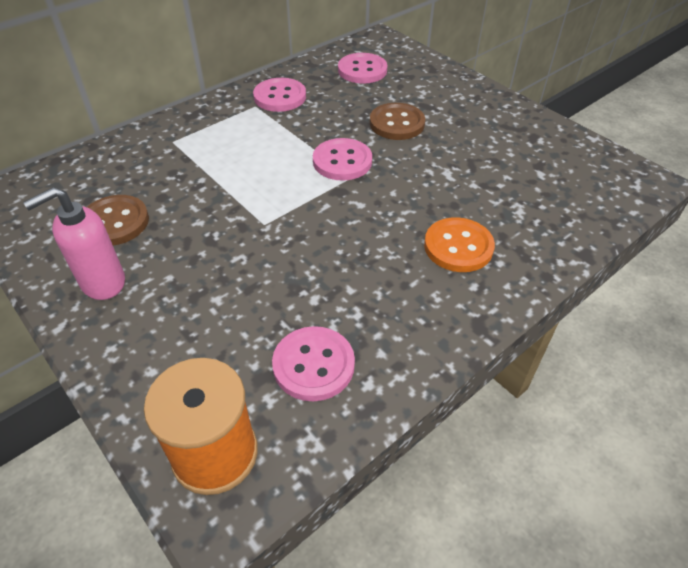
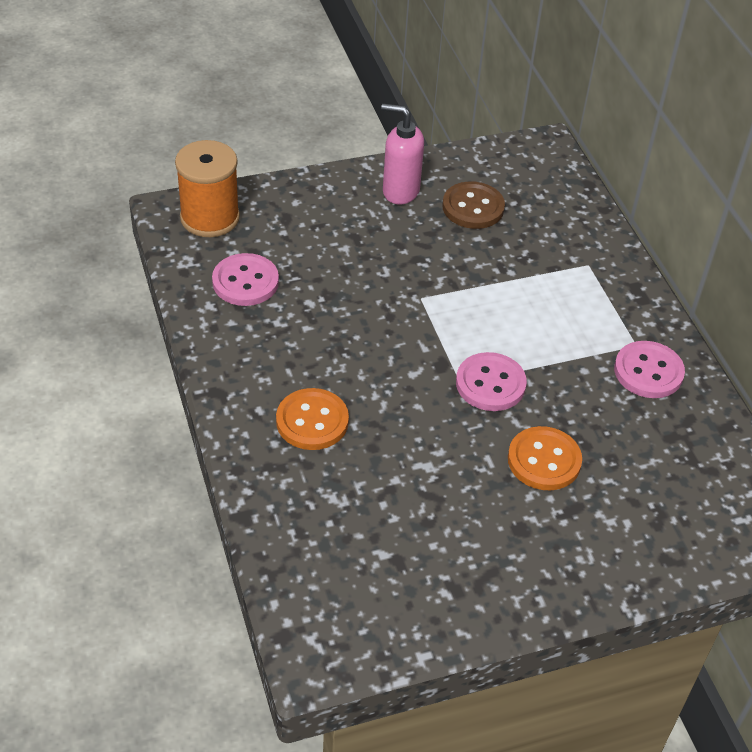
camera: 110 degrees right, 0 degrees up
(102, 282) = (400, 191): pink soap dispenser -> pink soap dispenser turned 60 degrees counterclockwise
(362, 70) = (689, 476): pink button -> none
(397, 123) = (544, 460): brown button -> orange button

